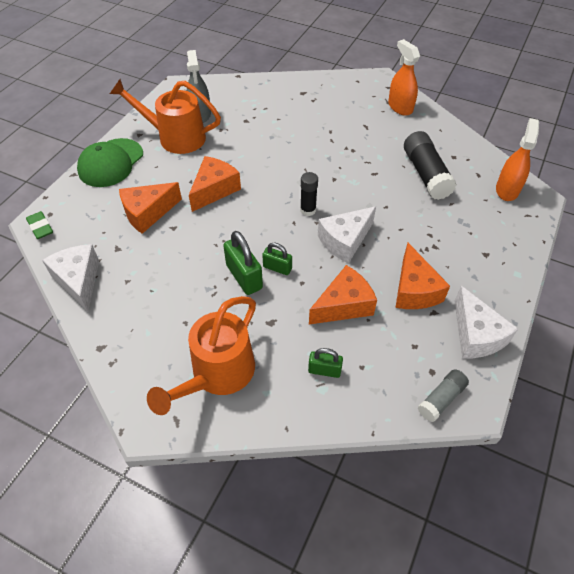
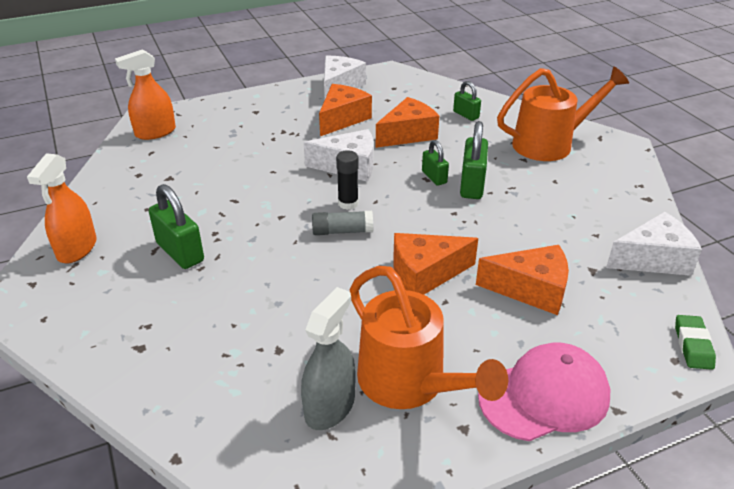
camera: 140 degrees left, 15 degrees down
(79, 280) = (653, 259): white cheese -> white cheese turned 120 degrees counterclockwise
(111, 163) = (544, 396): green cap -> pink cap
(344, 305) = (408, 134): orange cheese -> orange cheese turned 135 degrees clockwise
(352, 132) = (180, 252): none -> green padlock
(426, 174) = (192, 174): black glue stick -> none
(441, 399) = (406, 78): grey glue stick -> grey glue stick (342, 231)

